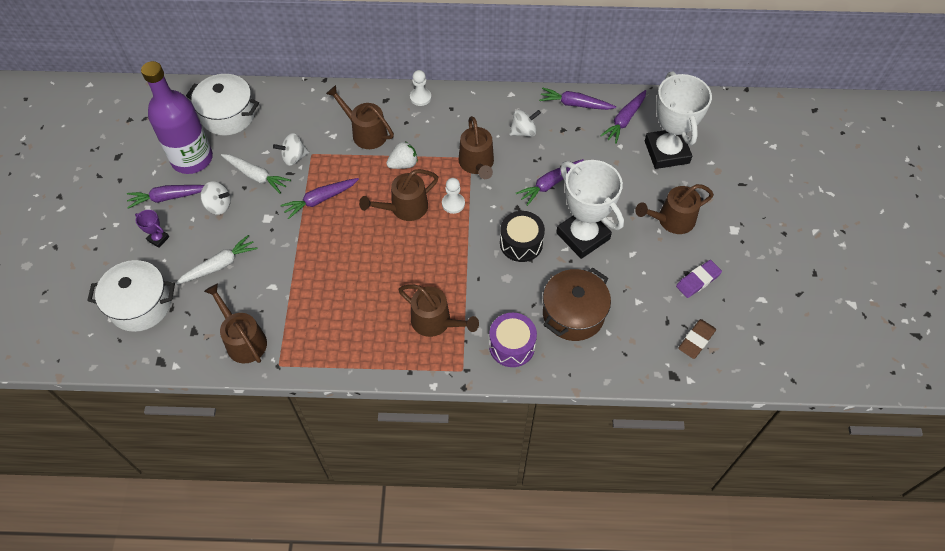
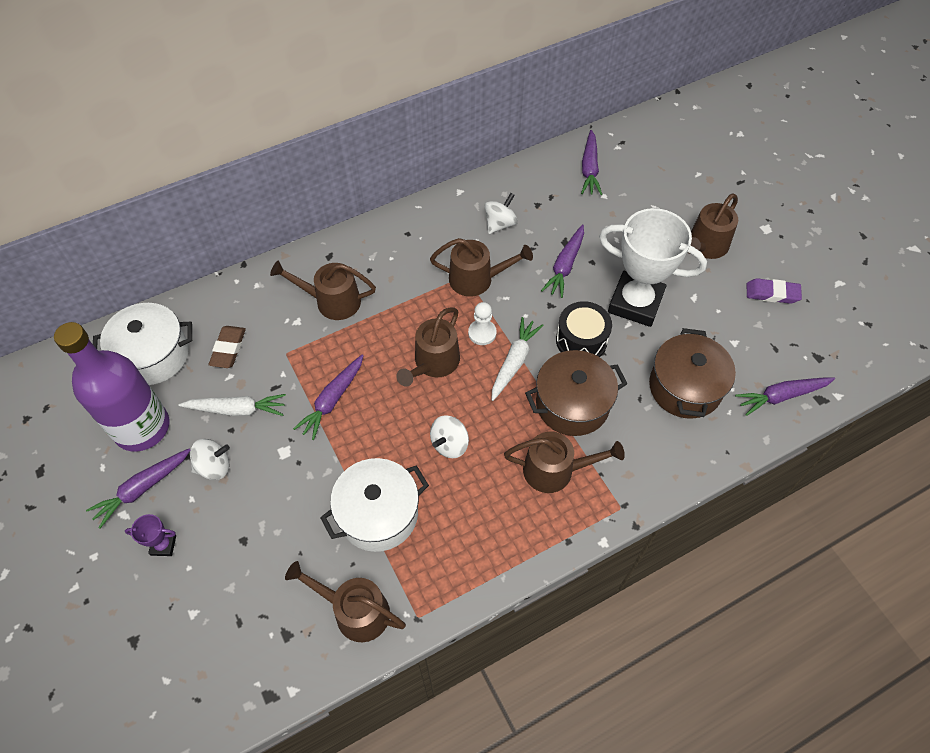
camera: 30 degrees left, 0 degrees up
(140, 305) = (196, 640): white pot -> white pot (378, 514)
(219, 265) = (264, 537): white carrot -> white carrot (514, 361)
(294, 157) = (268, 367): white spinning top -> white spinning top (449, 444)
(403, 164) = (398, 316): white strawberry -> none
(420, 97) = (366, 236): white pawn -> none
(477, 164) = (476, 279): brown watering can -> brown watering can turned 45 degrees counterclockwise
(481, 284) = (572, 404): none -> brown pot
(512, 346) = (650, 453): purple drum -> none
(575, 104) = (530, 174): purple carrot -> purple carrot (781, 396)
(666, 152) = (651, 182): white trophy -> none
(696, 340) = (814, 353): brown eraser -> brown eraser (228, 349)
(698, 280) = (772, 293): purple eraser -> purple eraser turned 75 degrees clockwise

